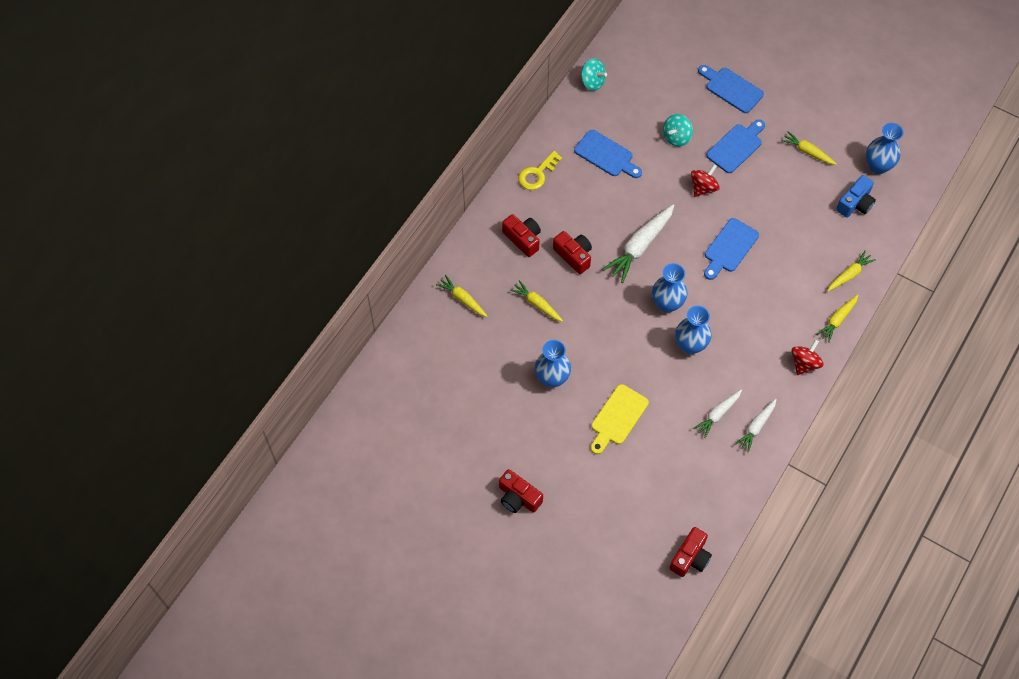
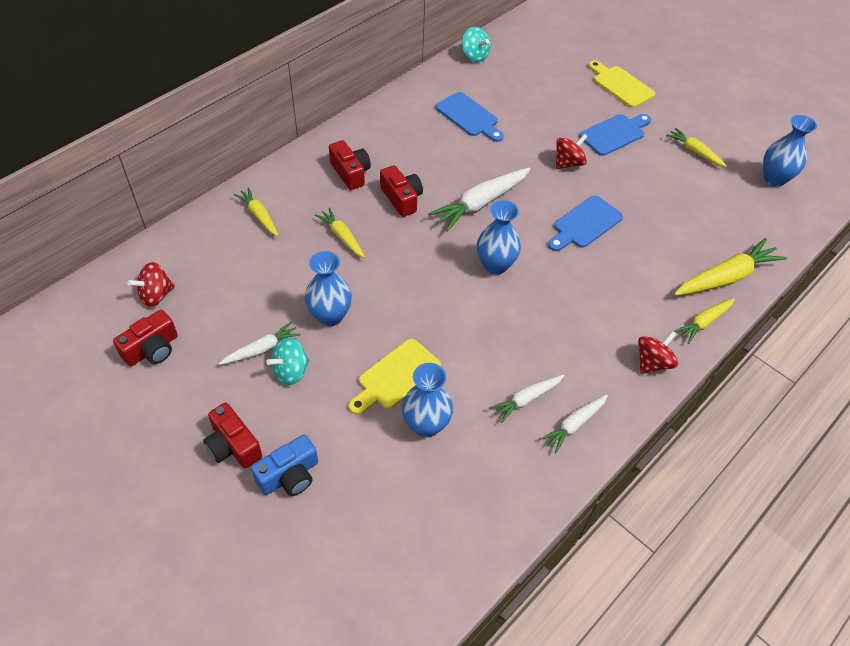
camera: 10 degrees right, 10 degrees down
(410, 390) = (156, 295): none -> red spinning top
(510, 418) = (261, 349): none -> white carrot
(537, 174) = (388, 119): yellow key -> none
(676, 137) = (550, 115): turquoise spinning top -> turquoise spinning top (290, 371)
(690, 345) = (511, 314): blue vase -> blue vase (426, 425)
(690, 557) = (439, 579): red camera -> red camera (152, 349)
(731, 89) = (620, 85): blue cutting board -> yellow cutting board
(849, 275) = (726, 277): yellow carrot -> yellow carrot, size x1.70
(855, 203) = (743, 209): blue camera -> blue camera (289, 475)

